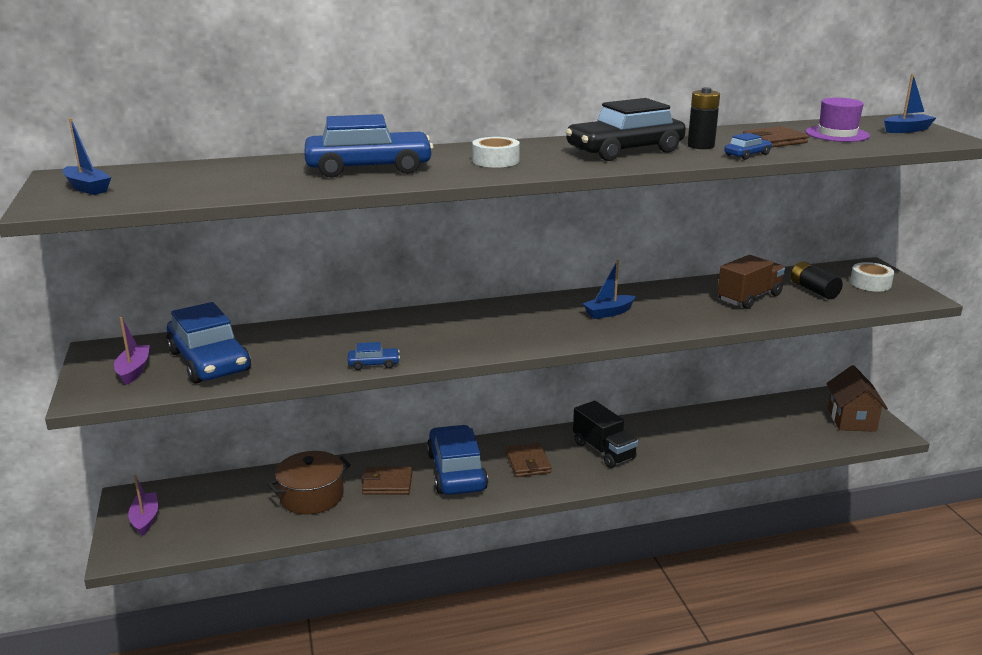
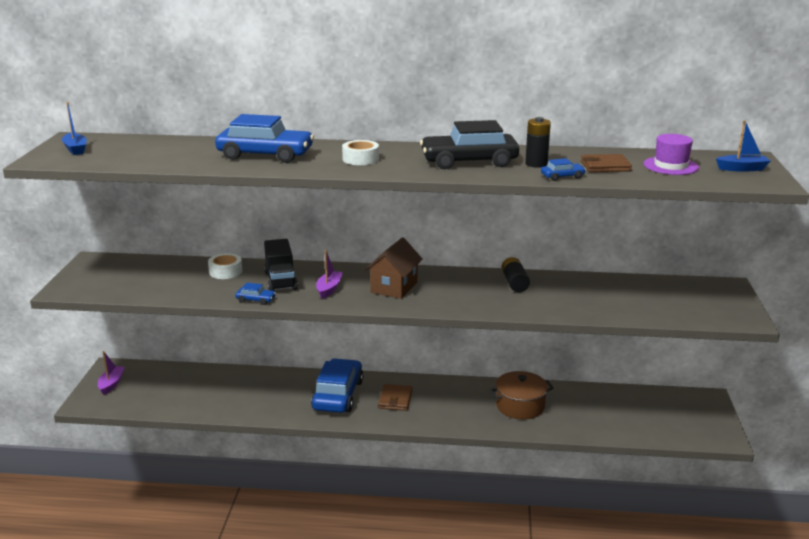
camera: 20 degrees right, 0 degrees up
(134, 370) = (102, 277): purple boat -> purple boat (329, 289)
(209, 361) = (152, 279): blue car -> none
(312, 496) = (226, 391): brown pot -> brown pot (520, 406)
(387, 483) = (283, 393): brown wallet -> none
(603, 451) = (461, 402): black truck -> black truck (280, 281)
(608, 313) = (461, 290): blue boat -> none
(749, 298) = (589, 296): brown truck -> none
(813, 290) = (653, 298): black battery -> black battery (514, 283)
(851, 419) = (696, 420): brown house -> brown house (394, 287)
(870, 283) = (712, 300): white tape -> white tape (225, 271)

